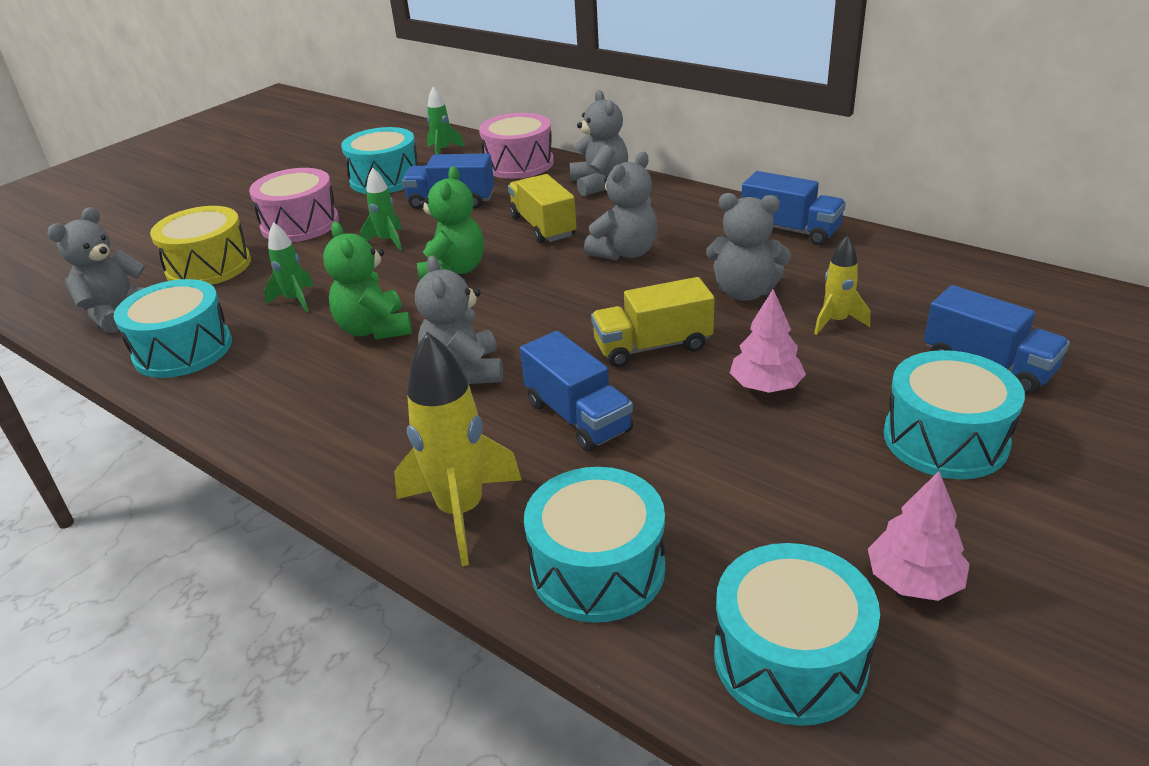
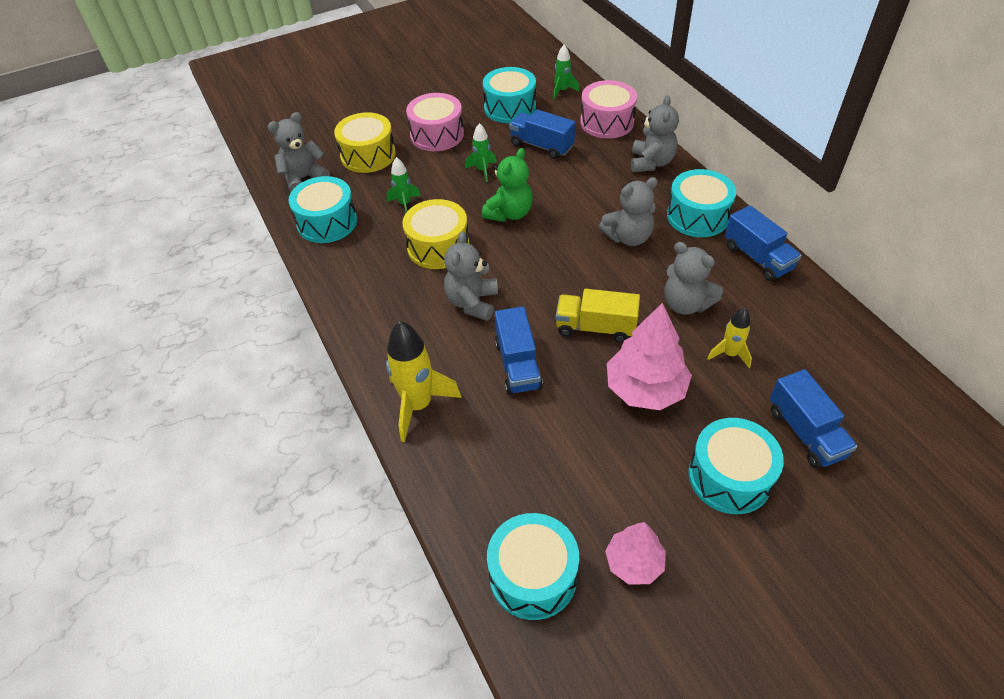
camera: 25 degrees right, 15 degrees up
(374, 329) = (438, 247): green teddy bear -> yellow drum
(543, 227) = (588, 192): yellow truck -> none
(597, 568) = (468, 475): turquoise drum -> turquoise drum (697, 216)
(765, 386) = (645, 388): pink tree -> pink tree, size x1.64

